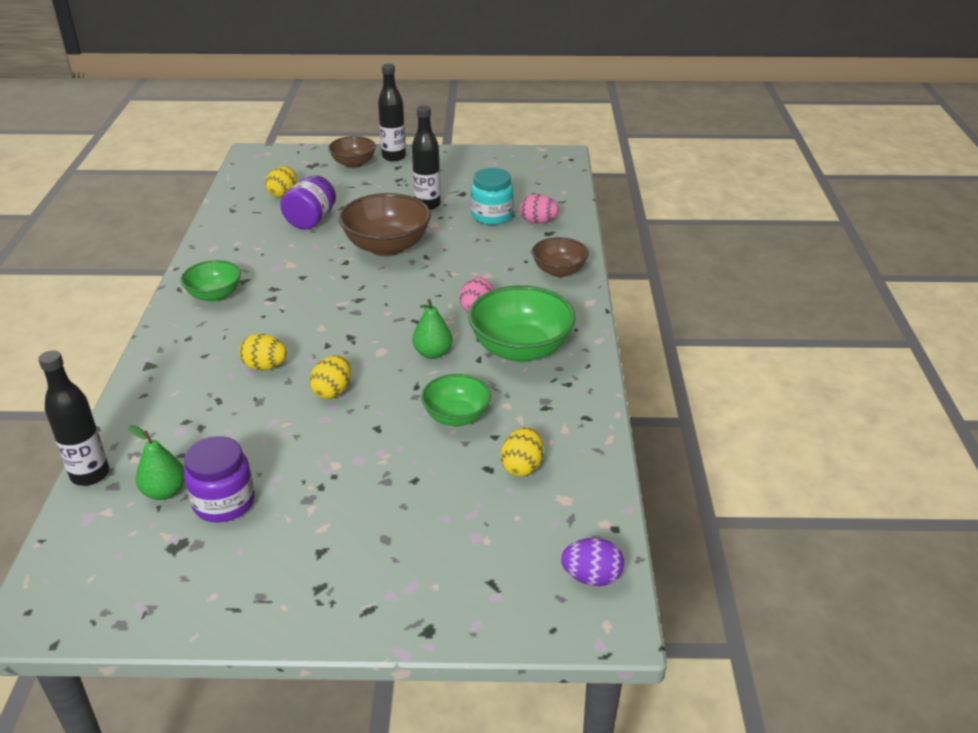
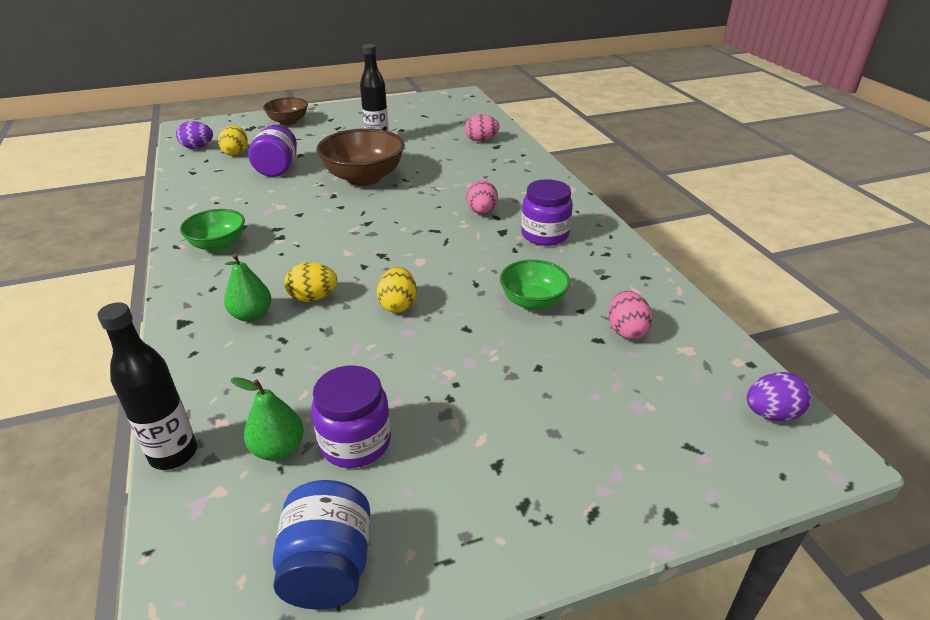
camera: 20 degrees left, 0 degrees up
(151, 587) = (328, 567): none -> blue jar
(251, 181) = (197, 147): none -> purple egg
(394, 157) = (321, 113): black bottle -> none
(432, 353) = (469, 253): green pear -> green pear (252, 315)
(492, 216) = (439, 142): turquoise jar -> none
(521, 349) = (544, 235): green bowl -> purple jar
(522, 466) = (626, 330): yellow egg -> pink egg
(559, 271) = (527, 171): brown bowl -> none

